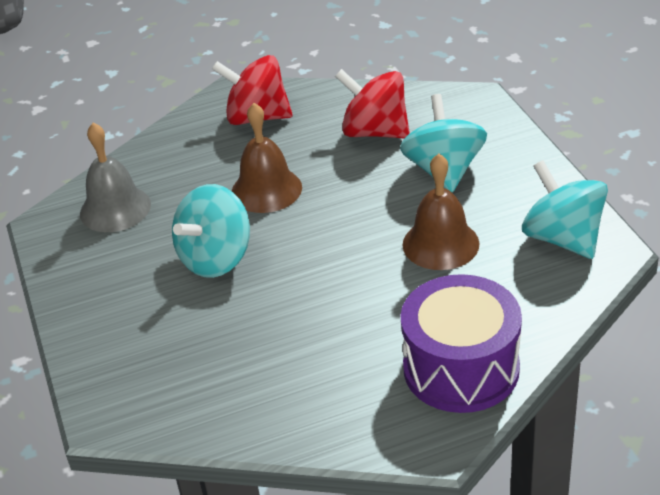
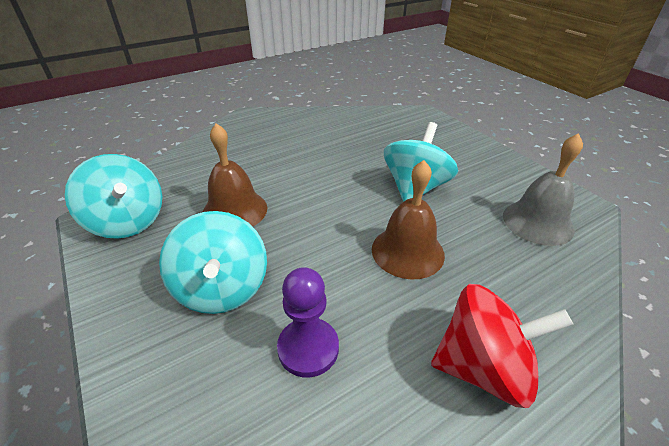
camera: 165 degrees right, 0 degrees up
(375, 132) = (308, 348): red spinning top -> purple pawn
(461, 368) = (230, 141): purple drum -> none

